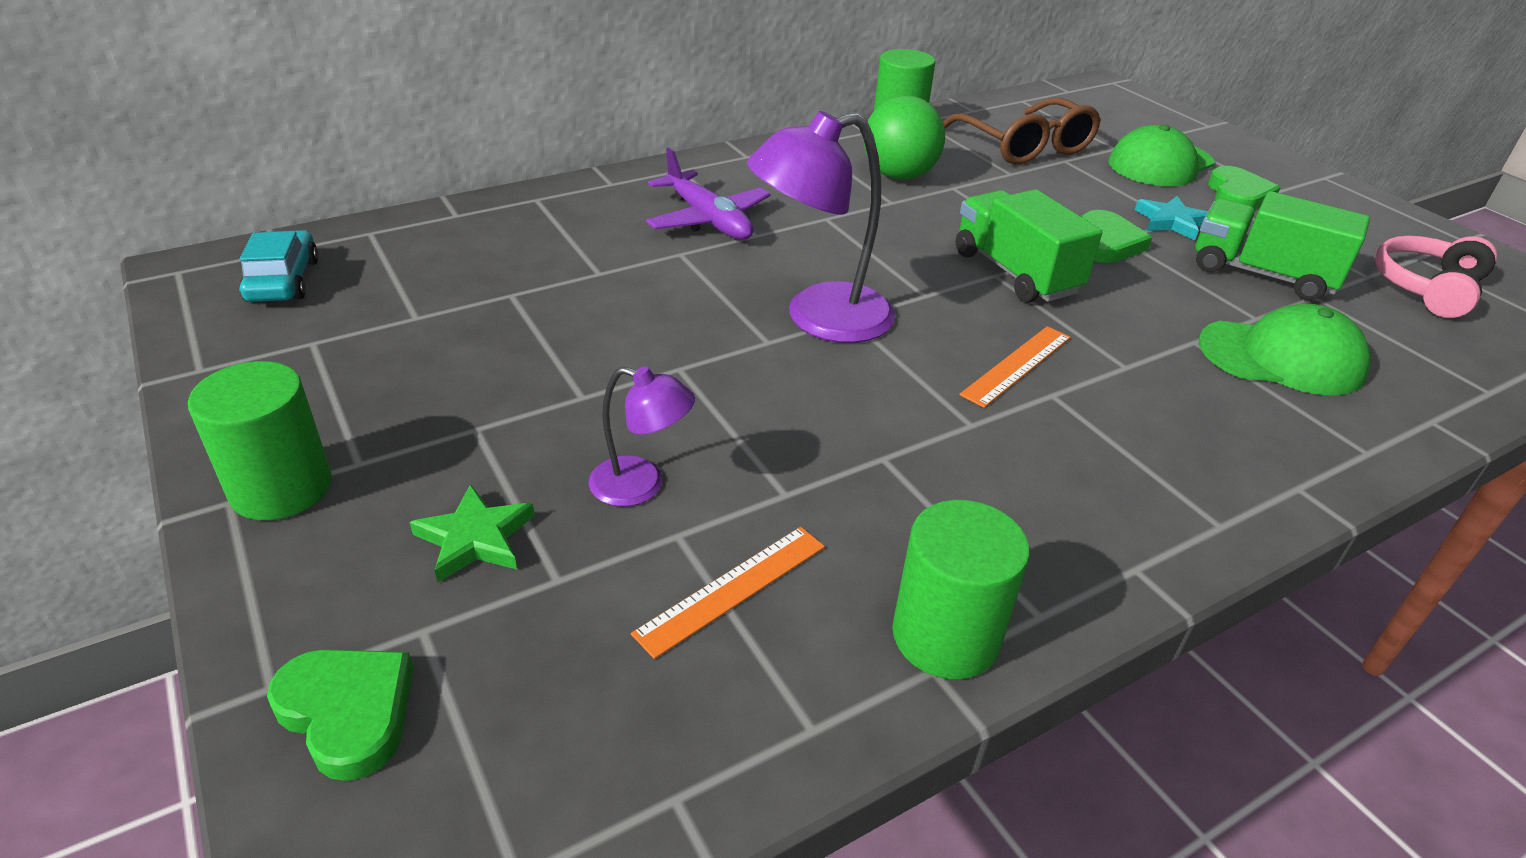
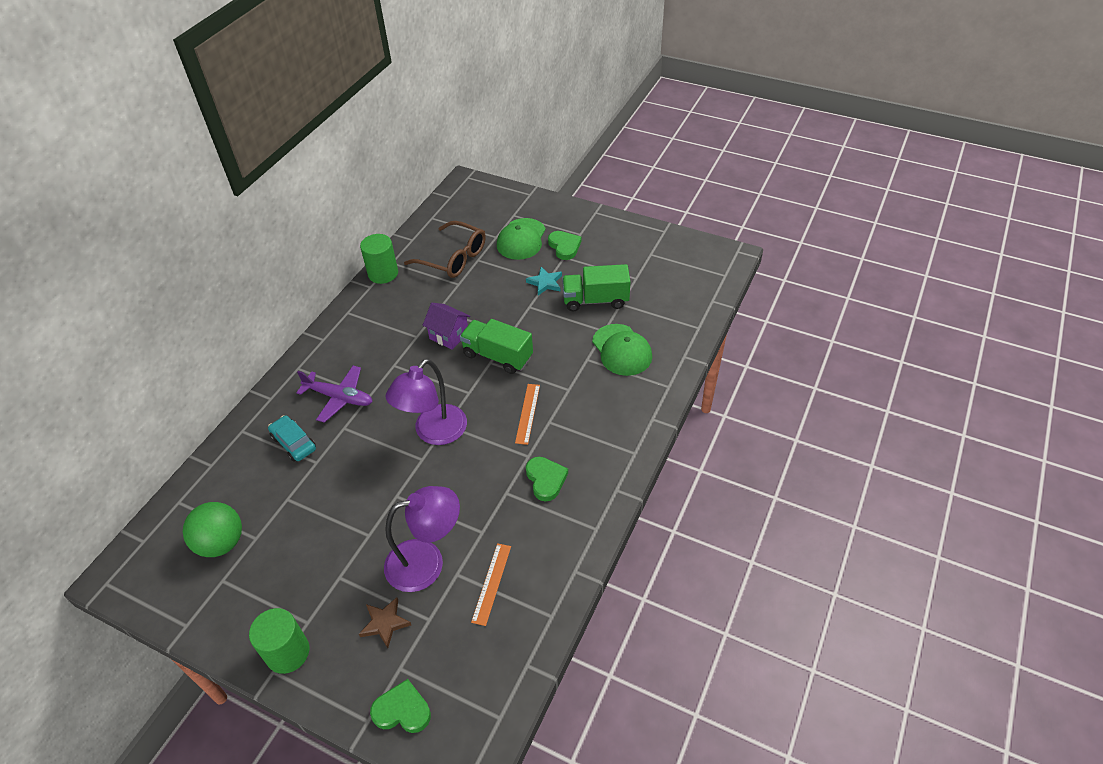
camera: 30 degrees left, 10 degrees up
(283, 280) = (168, 556): turquoise car -> turquoise car (294, 443)
(475, 538) = (385, 623): green star -> brown star
(641, 486) = (427, 562): purple lamp -> purple lamp, size x1.83
(899, 175) = (407, 314): green ball -> green ball (221, 543)
(945, 636) = (571, 556): green cylinder -> none
(947, 220) = (449, 335): none -> purple house
(1106, 243) = (525, 314): green heart -> green heart (546, 479)
(1282, 357) = (622, 350): green cap -> green cap turned 90 degrees clockwise
(1427, 288) = (659, 274): pink headphones -> none

